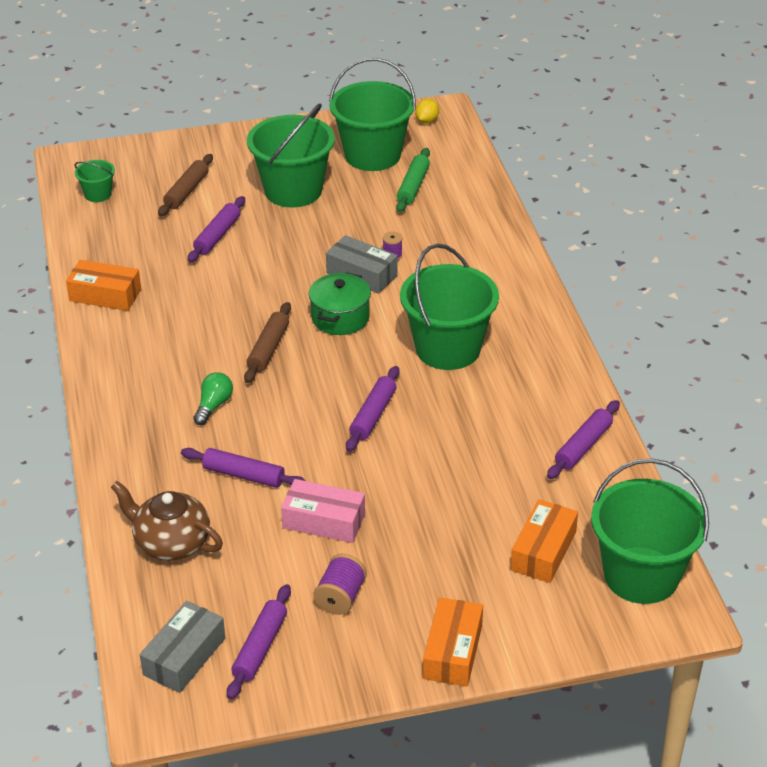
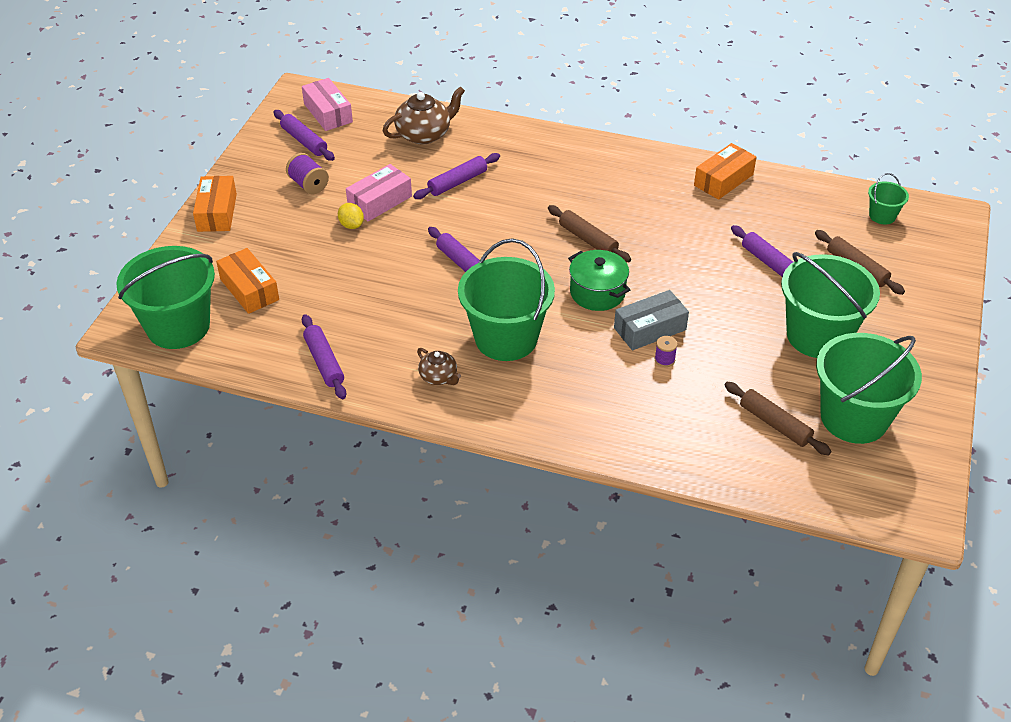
camera: 120 degrees right, 5 degrees up
(184, 656) = (328, 113): grey box -> pink box
(213, 406) = (543, 192): green light bulb -> none
(413, 186) = (775, 424): green rolling pin -> brown rolling pin
(427, 121) = (905, 493): yellow lemon -> yellow lemon (351, 225)
(452, 652) = (217, 212): orange box -> orange box turned 45 degrees clockwise
(531, 368) = (439, 377): none -> brown teapot

